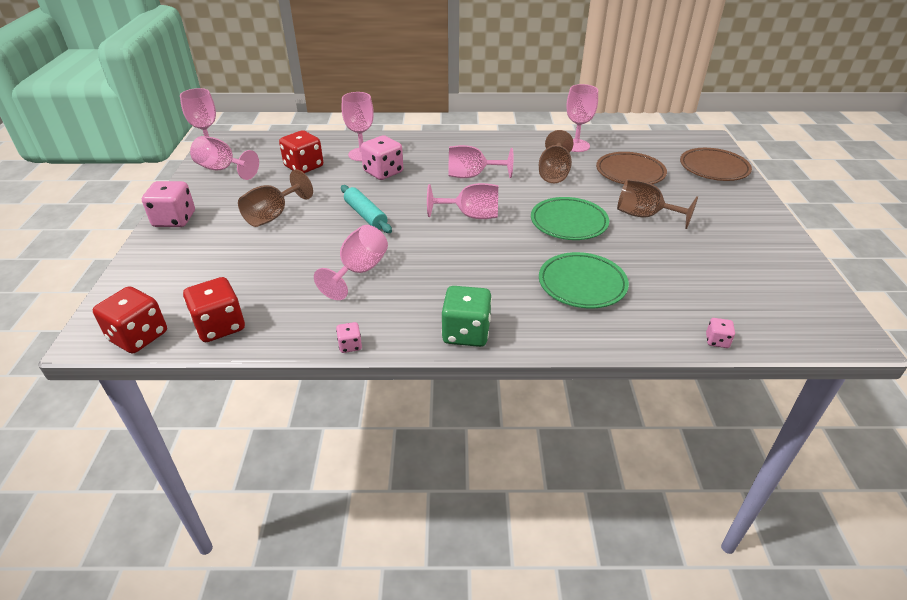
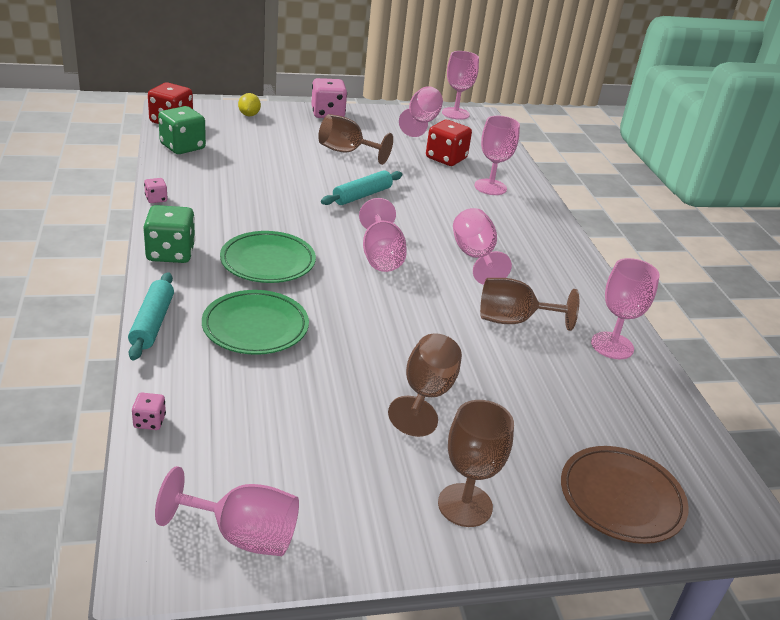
camera: 75 degrees right, 5 degrees down
(150, 273) = (249, 115): none -> yellow lemon
(220, 326) = (182, 147): red dice -> green dice
(359, 271) = (263, 197): pink goblet -> pink goblet (242, 535)
(383, 172) = (456, 201): pink dice -> none
(568, 222) = (387, 325): green plate -> green plate (268, 262)
(586, 342) = (152, 323): none -> turquoise rolling pin
(630, 173) = (551, 393): brown plate -> none
(741, 215) = (465, 505): none -> brown goblet

